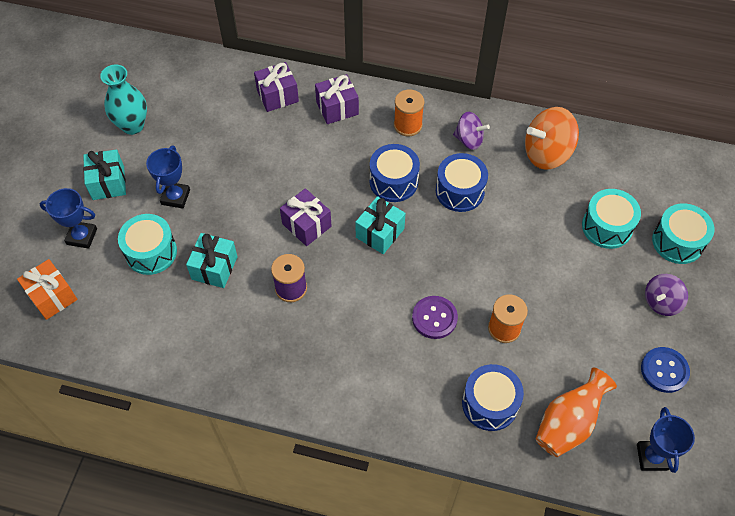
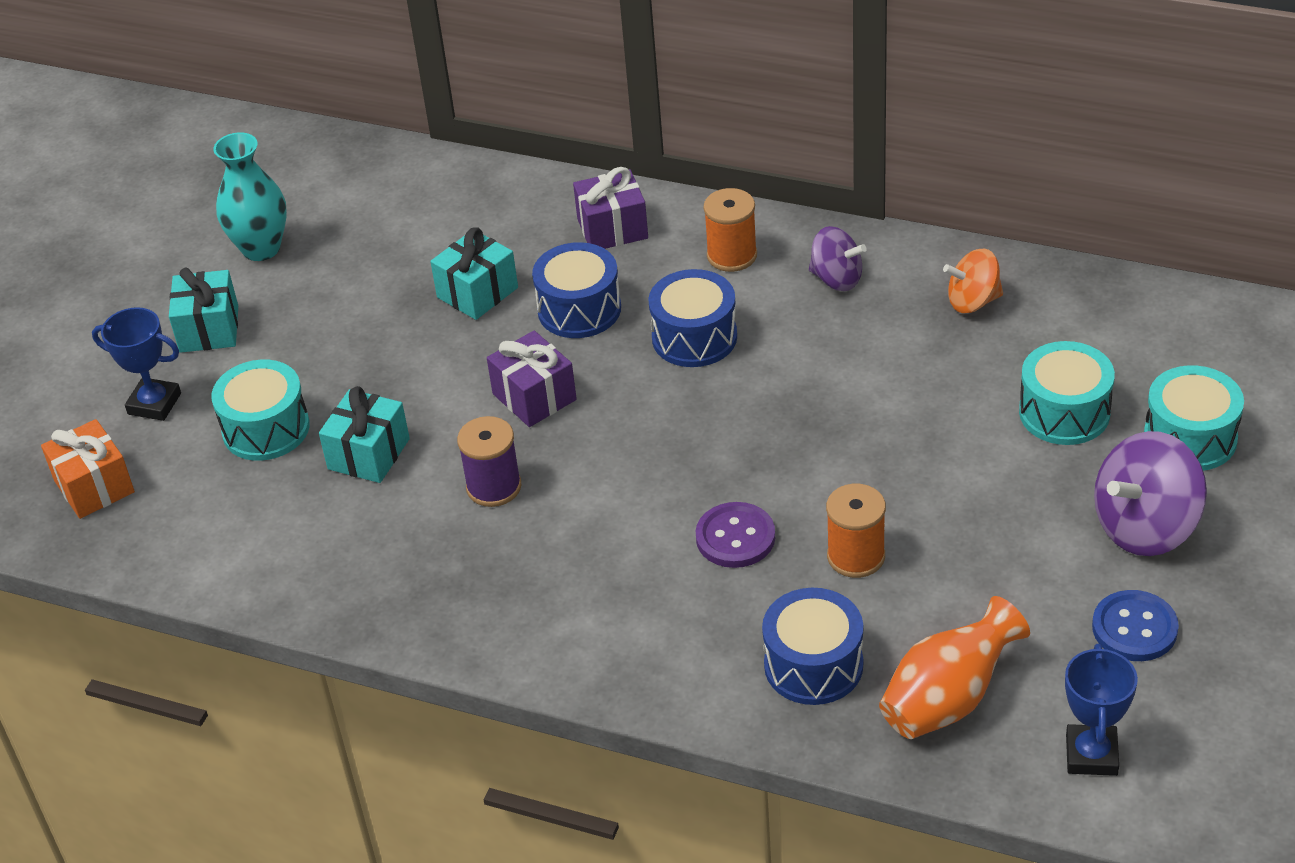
camera: 10 degrees right, 15 degrees down
(175, 197) = (318, 351): blue trophy -> none
(277, 96) = (512, 209): purple gift -> none
(380, 233) = (659, 411): turquoise gift -> turquoise gift (477, 292)
(460, 191) = (808, 353): blue drum -> blue drum (579, 309)
(547, 153) = (973, 301): orange spinning top -> orange spinning top, size x0.62
(661, 302) = (1145, 527): purple spinning top -> purple spinning top, size x1.63

